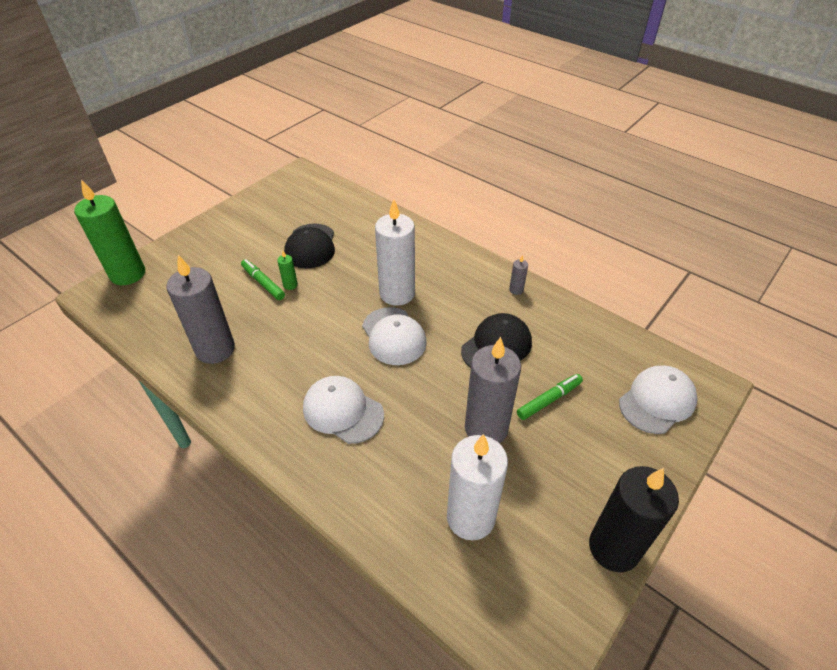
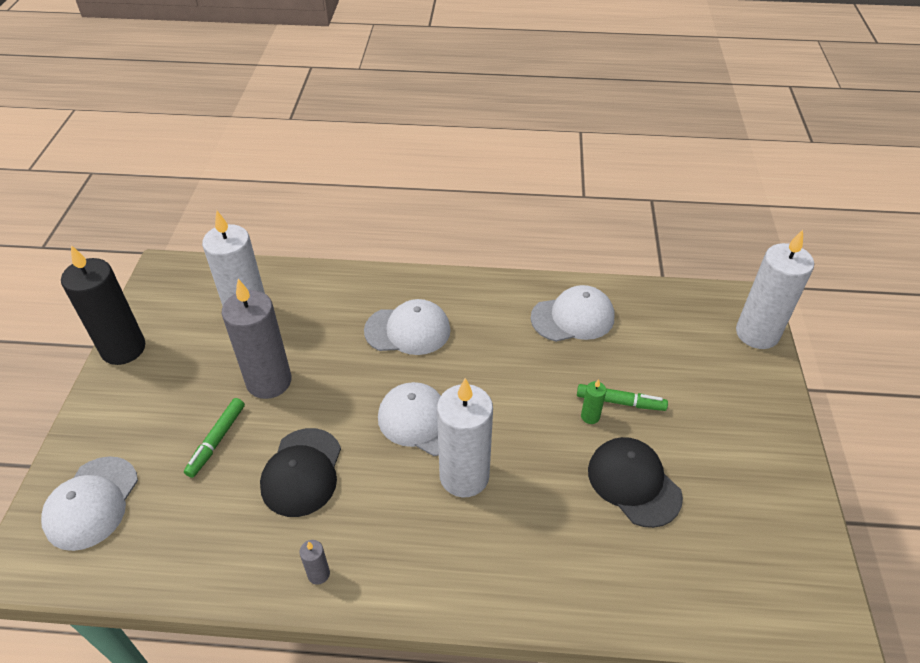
camera: 145 degrees right, 0 degrees up
(128, 274) = (757, 334): green candle -> white candle
(215, 349) = (573, 317): grey candle -> white cap

